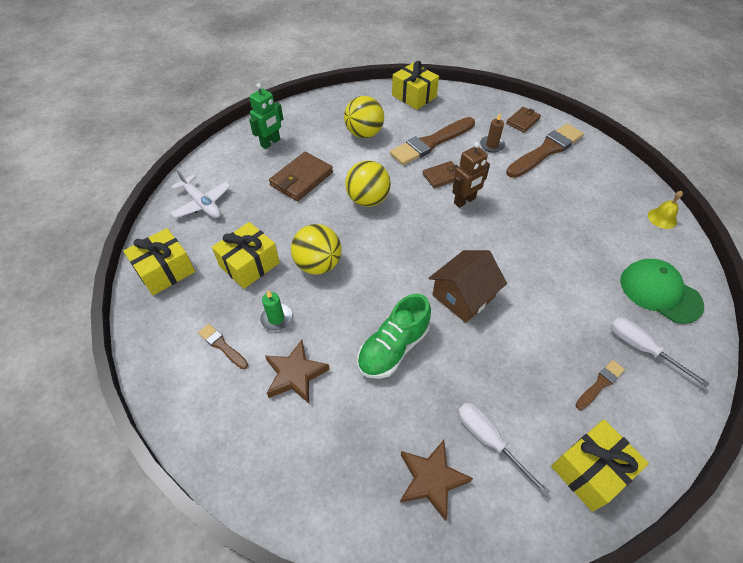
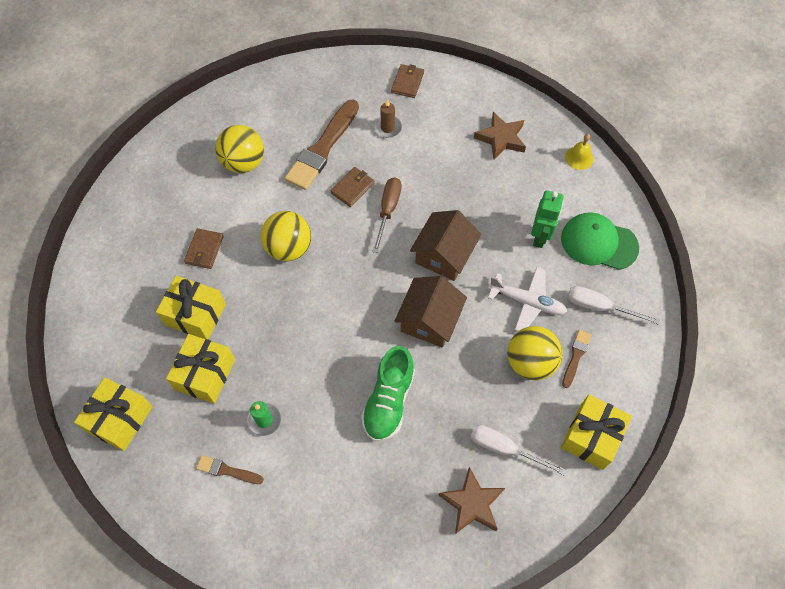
camera: 25 degrees left, 10 degrees up
(202, 203) = (111, 324): white plane -> white plane (527, 302)
(270, 143) = (143, 215): green robot -> green robot (540, 237)
(295, 374) = (312, 467): brown star -> brown star (501, 138)
(301, 179) = (204, 250): brown wallet -> brown wallet, size x0.63
(318, 264) = (275, 345): yellow ball -> yellow ball (530, 362)
(414, 96) = (275, 89): yellow gift -> yellow gift (195, 315)
(465, 201) = (388, 210): brown robot -> brown screwdriver
(500, 250) = (444, 255): none -> brown house
(546, 150) = (445, 114): brown brush -> none

